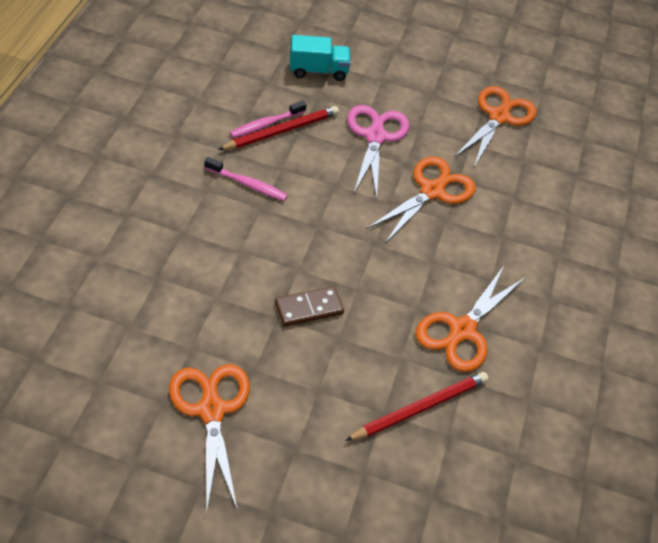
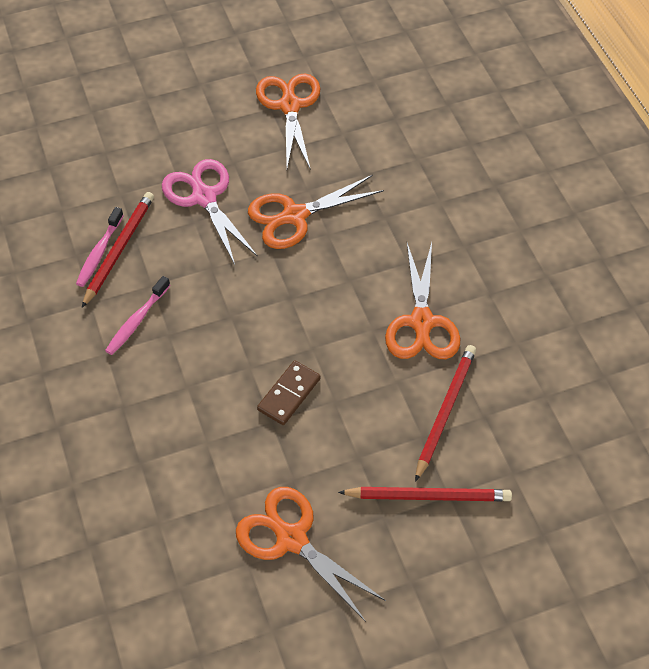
camera: 30 degrees left, 5 degrees up
(248, 184) = (137, 321): pink toothbrush -> pink toothbrush turned 135 degrees clockwise
(318, 71) = (97, 167): turquoise truck -> none
(346, 460) = (428, 496): none -> red pencil
(432, 191) = (295, 216): orange scissors -> orange scissors turned 120 degrees counterclockwise

